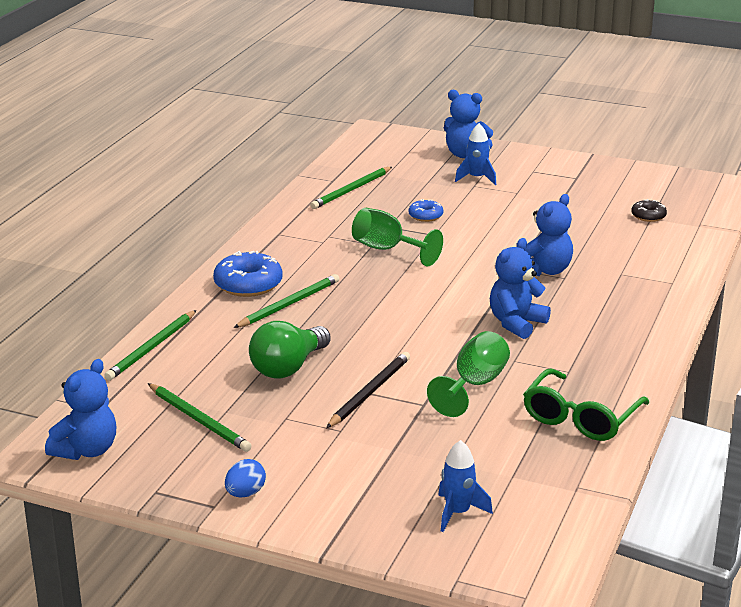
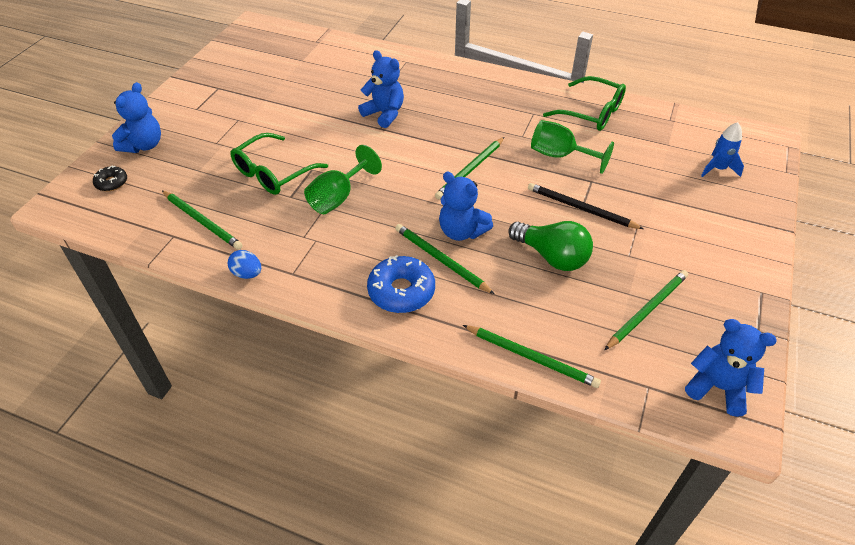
camera: 90 degrees left, 20 degrees up
(245, 493) = (738, 274): blue egg -> blue egg (247, 274)
(425, 216) = (273, 173): blue donut -> green glasses
(440, 323) = (470, 170): none -> green pencil
(477, 178) = (201, 140): blue rocket -> none
(516, 323) = (468, 132): blue teddy bear -> blue teddy bear (461, 231)
(648, 216) = (298, 61): black donut -> black donut (111, 183)

